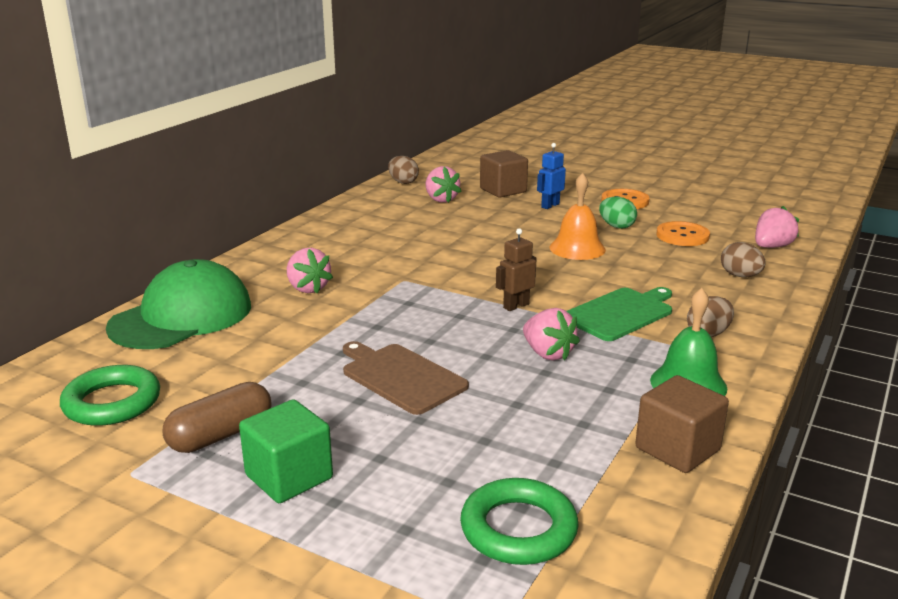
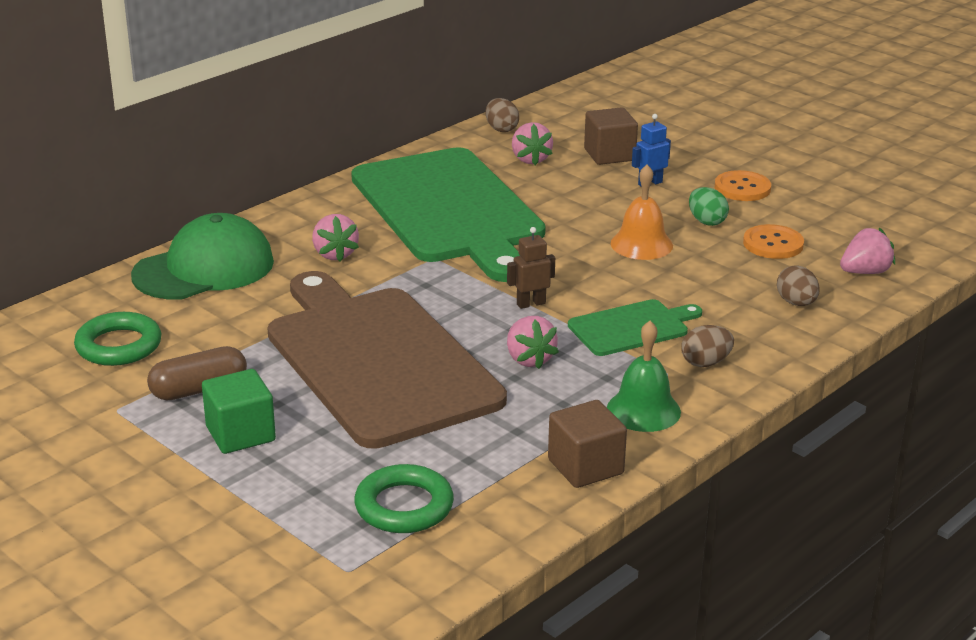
camera: 15 degrees right, 5 degrees up
(395, 242) = (450, 210): none -> green cutting board
(401, 377) = (377, 361): brown cutting board -> brown cutting board, size x2.22

